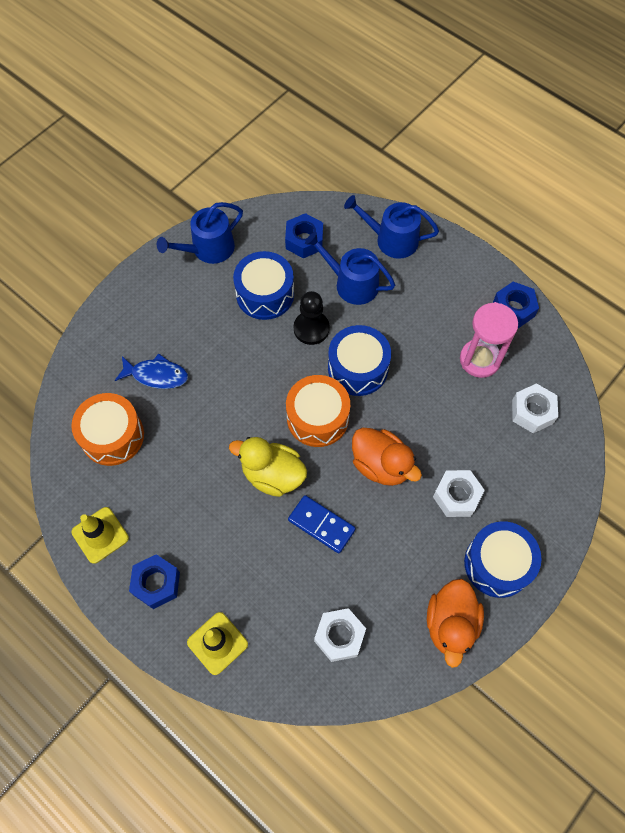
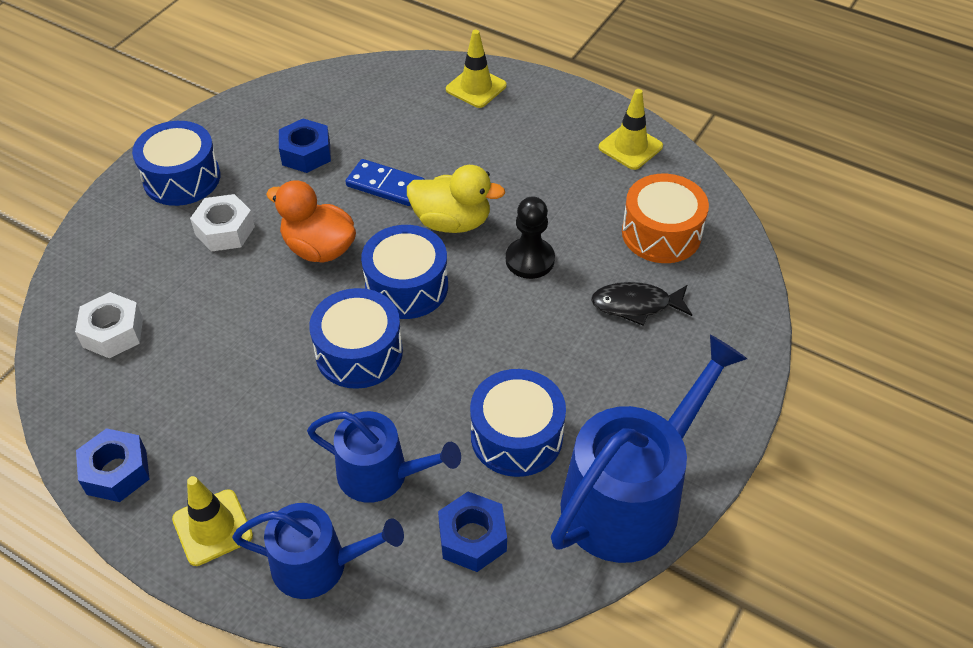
camera: 170 degrees right, 15 degrees down
(156, 375) = (636, 305): blue fish -> black fish
(156, 583) = (553, 119): blue nut -> blue nut (306, 153)
(208, 249) = (630, 496): blue watering can -> blue watering can, size x1.65
(311, 329) = (434, 396): black pawn -> black pawn (530, 260)
(317, 418) = (406, 286): orange drum -> blue drum
(339, 636) = (354, 106): white nut -> none
(451, 624) = (238, 127): orange duck -> none
(452, 268) = (212, 527): none -> yellow traffic cone
(479, 359) = (180, 389): pink hourglass -> none

